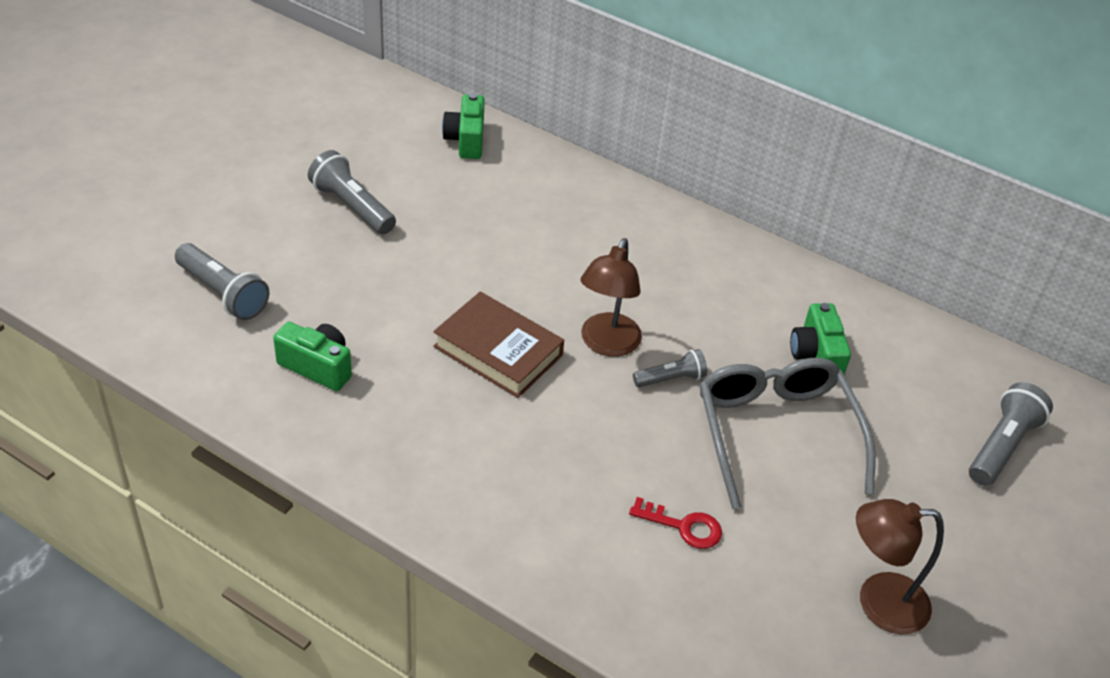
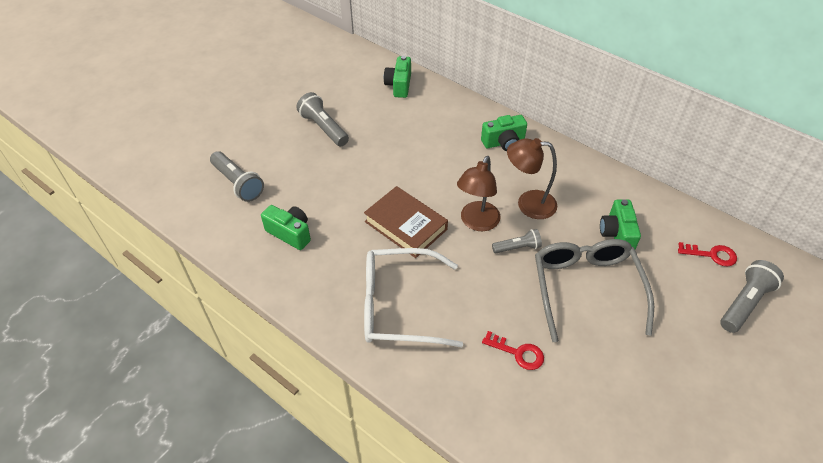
camera: 10 degrees right, 5 degrees up
(499, 467) = (399, 306): none -> white glasses
(637, 225) = (503, 142): none -> green camera
(878, 602) = (650, 415): brown lamp -> brown lamp (528, 204)
(953, 381) = (711, 255): none -> red key

